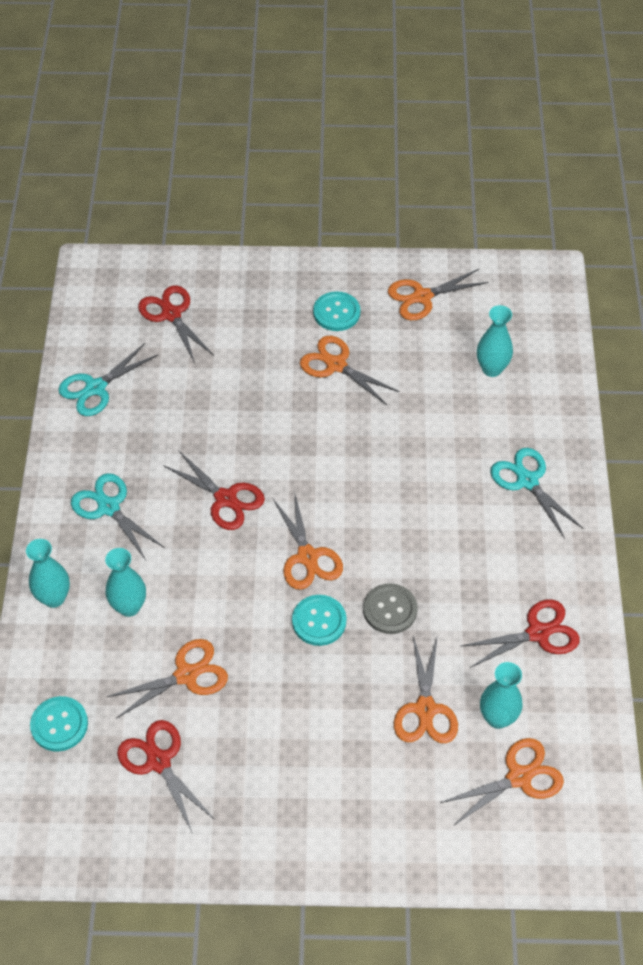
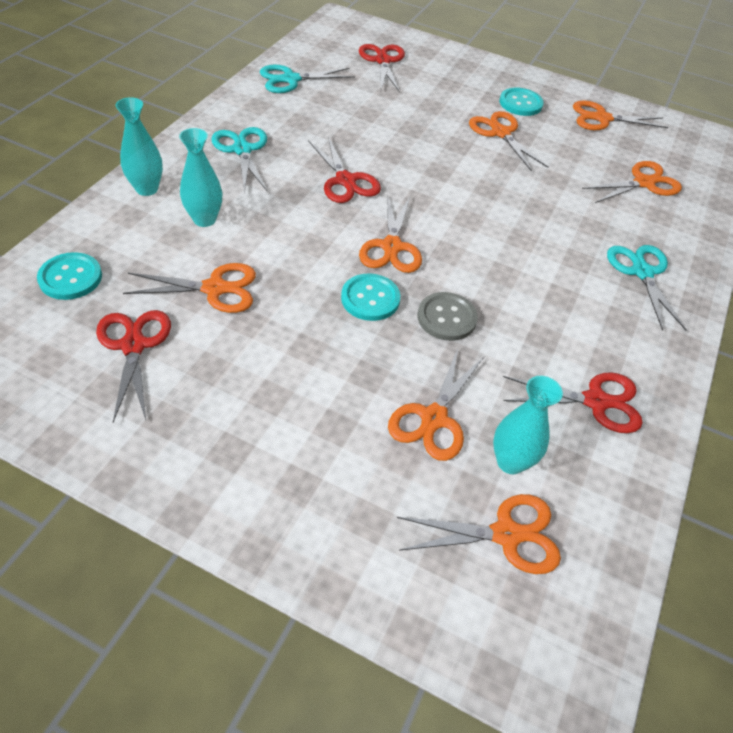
camera: 20 degrees right, 5 degrees down
(492, 369) = (644, 183): turquoise vase -> orange scissors

